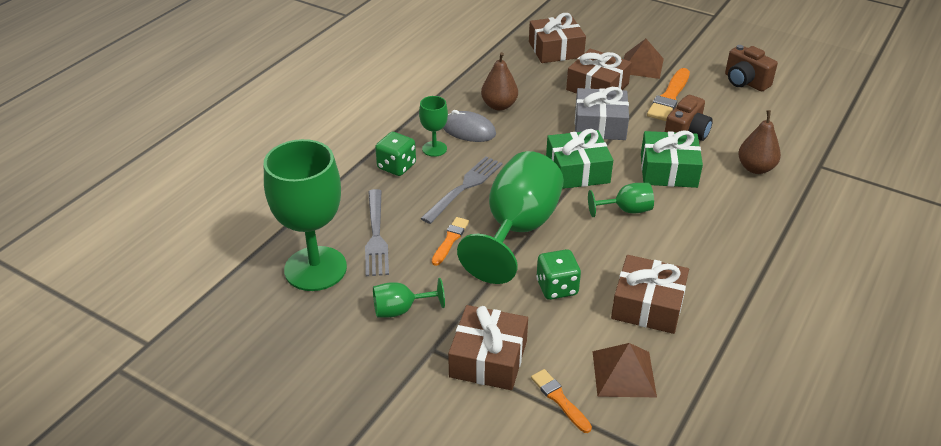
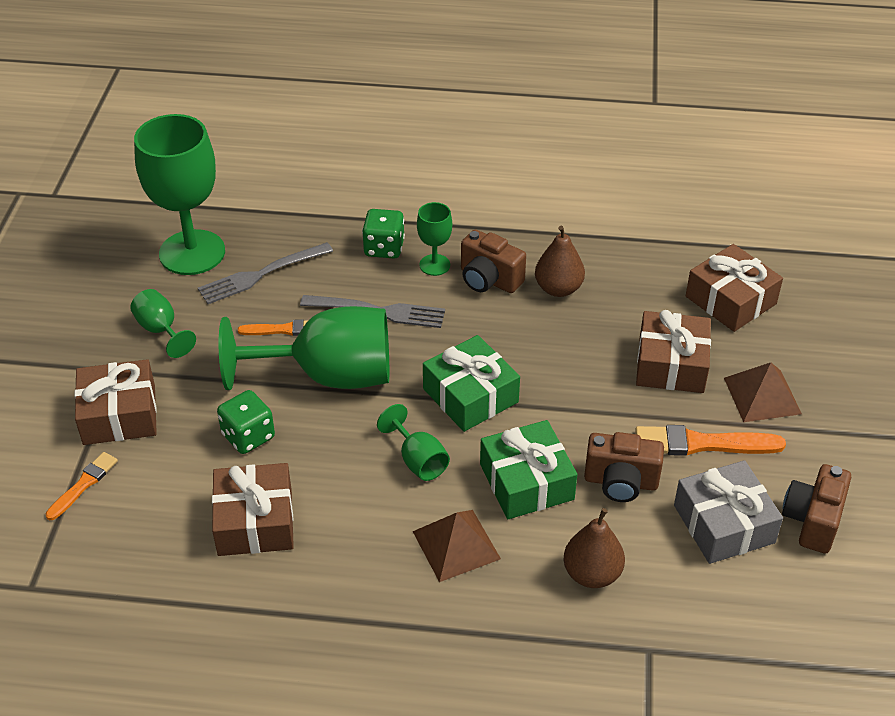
camera: 65 degrees right, 5 degrees up
(468, 130) = (489, 280): grey mouse -> brown camera
(600, 125) = (582, 390): grey gift -> grey gift (723, 524)
(624, 373) = (139, 526): brown pyramid -> brown pyramid (456, 545)

